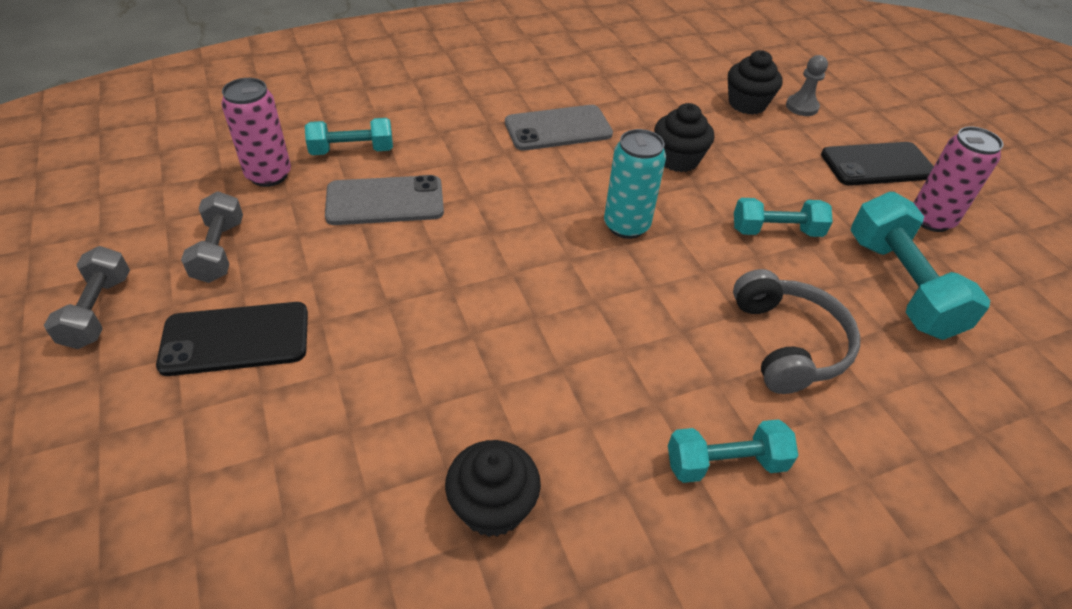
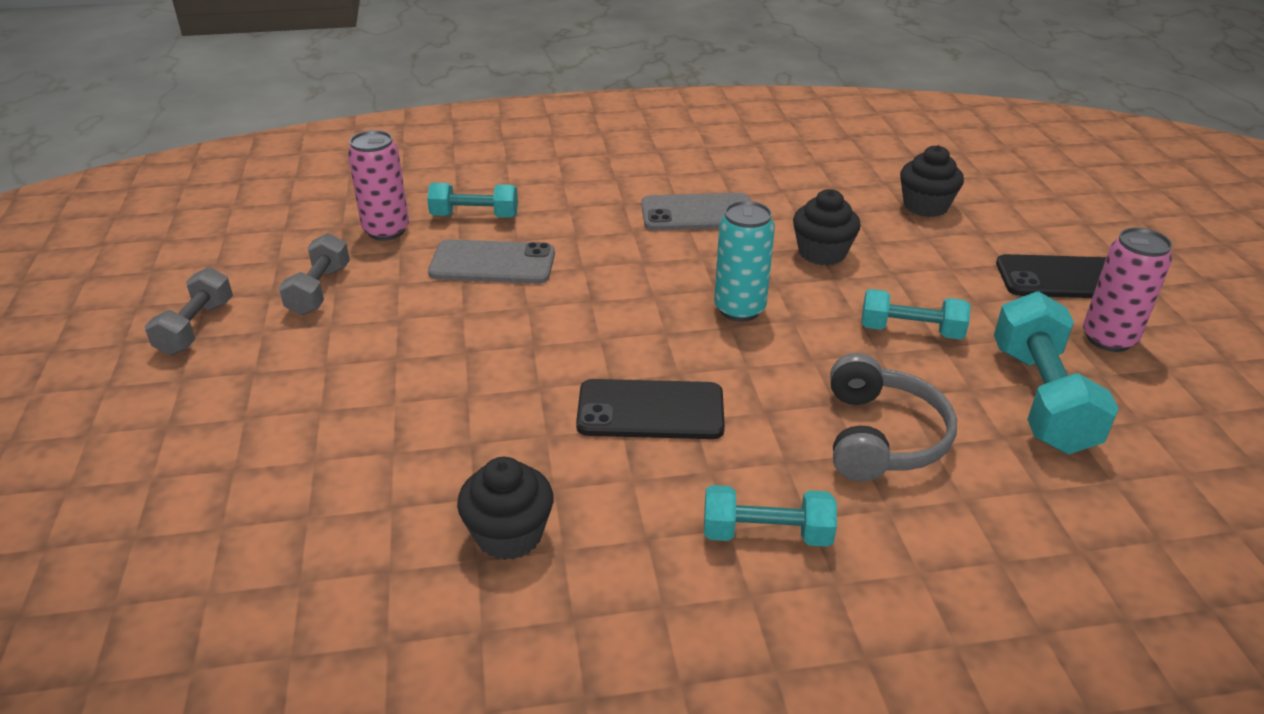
camera: 15 degrees right, 10 degrees down
(235, 339) = (311, 364): black phone -> black phone (650, 410)
(802, 107) = (991, 214): grey pawn -> none

